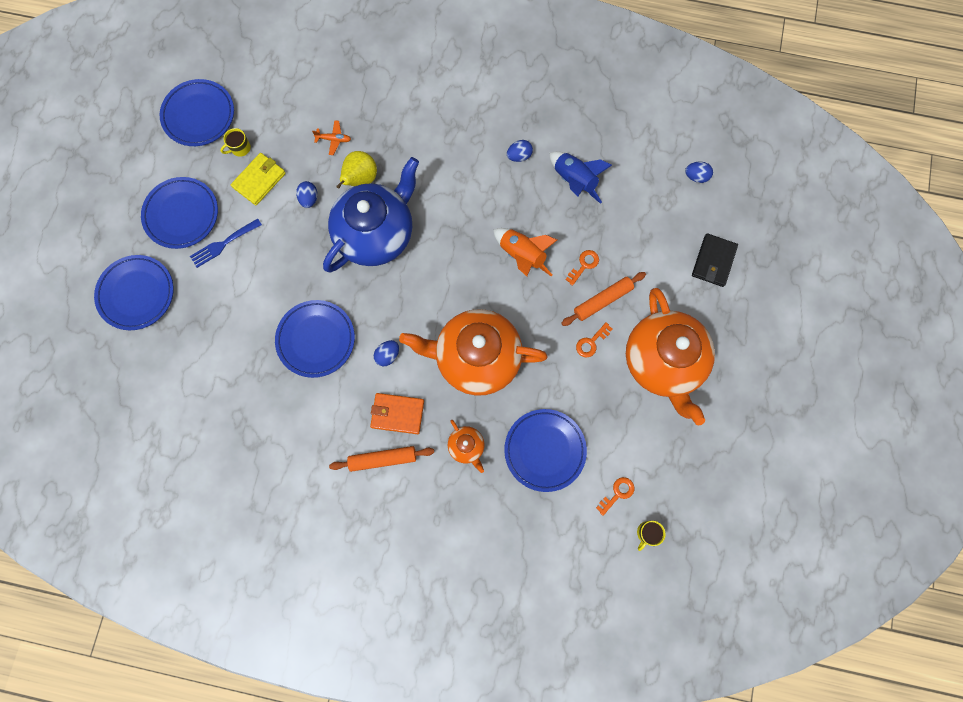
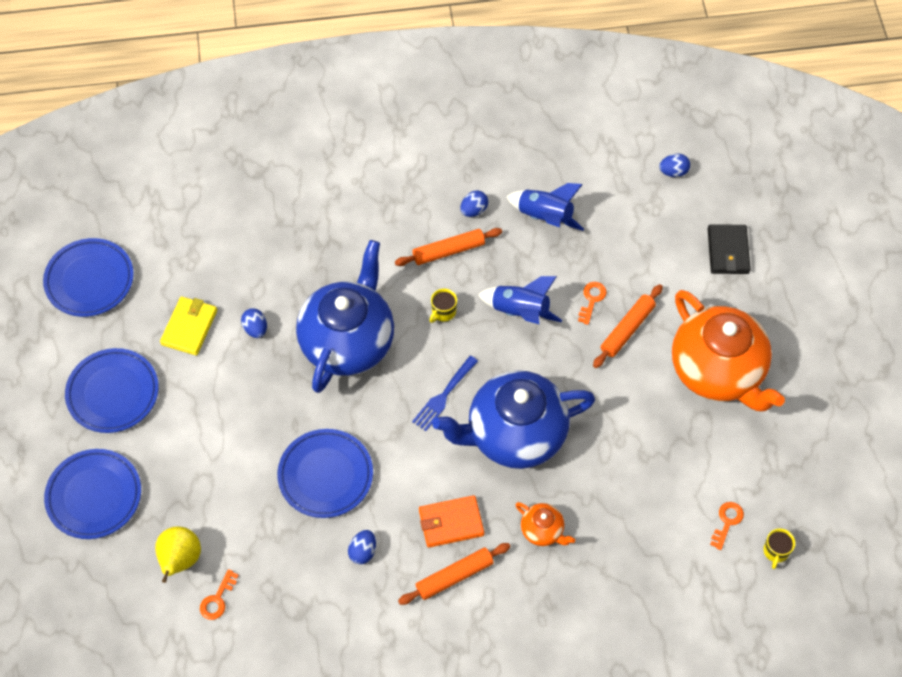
camera: 20 degrees left, 15 degrees down
(223, 244) = (175, 409): blue fork -> blue fork (443, 396)
(240, 148) = (152, 300): yellow mug -> yellow mug (443, 312)
(334, 139) = (258, 257): orange plane -> none
(360, 179) = (306, 290): yellow pear -> yellow pear (180, 560)
(388, 355) = (414, 465): blue egg -> blue egg (363, 551)
(476, 358) = (514, 434): orange teapot -> blue teapot
(485, 184) = (448, 251): none -> orange rolling pin
(522, 255) = (520, 312): orange rocket -> blue rocket
(544, 450) = (630, 505): blue plate -> none
(591, 342) = (633, 376): orange key -> orange key (218, 599)

